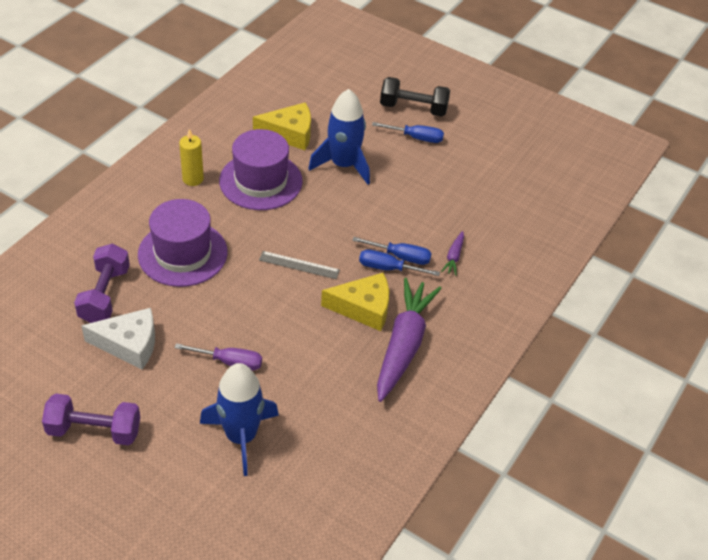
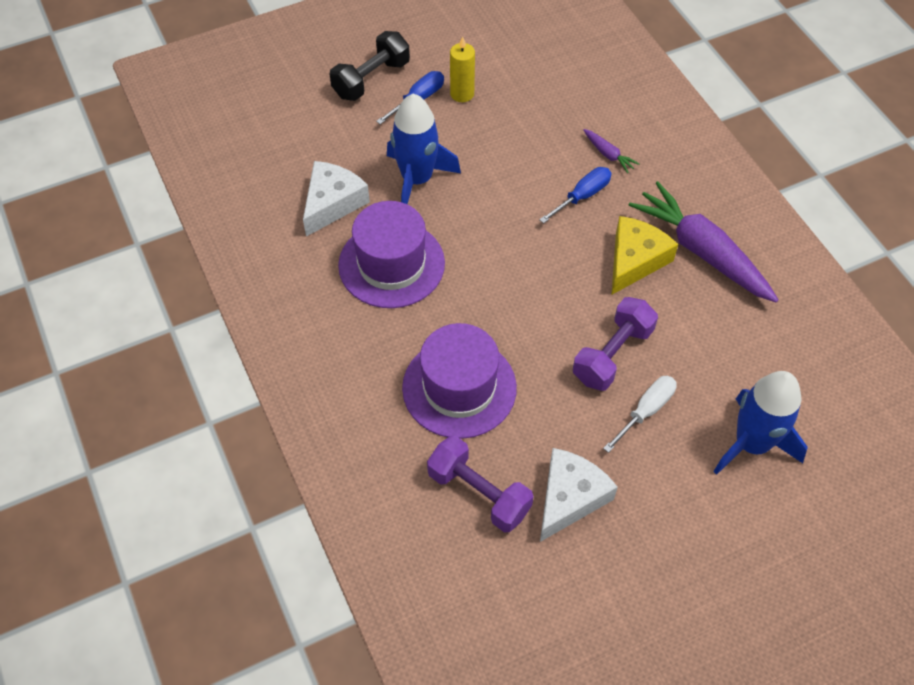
camera: 55 degrees left, 10 degrees up
(94, 431) = (678, 582): purple dumbbell -> purple dumbbell (612, 355)
(193, 179) = (343, 327): yellow candle -> yellow candle (462, 94)
(229, 362) = (645, 411): purple screwdriver -> white screwdriver
(290, 133) = (332, 203): yellow cheese -> white cheese
(299, 265) = (542, 287): grey ruler -> none
(388, 268) = (593, 214): blue screwdriver -> none

